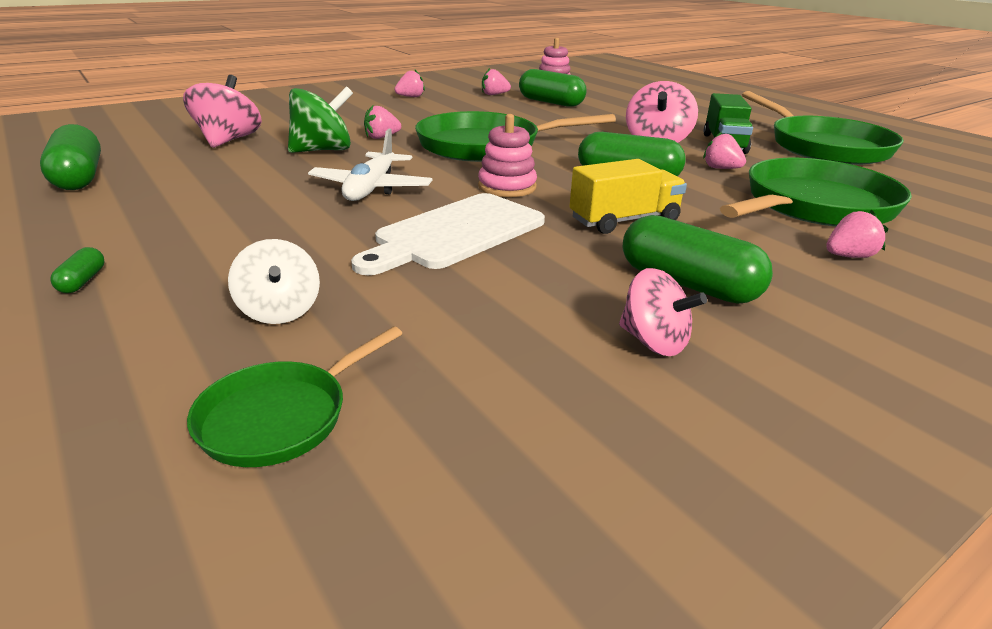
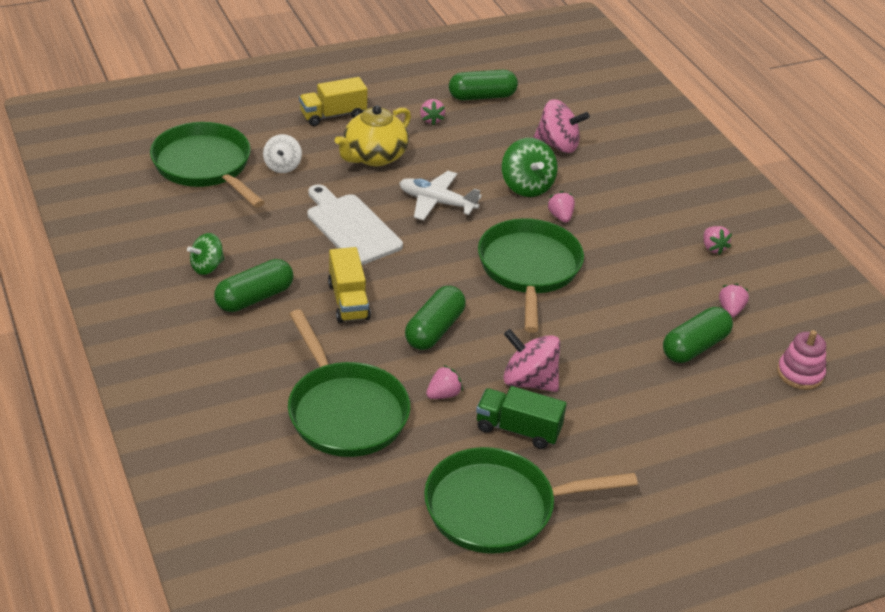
camera: 100 degrees right, 10 degrees up
(82, 281) = (333, 115): green capsule -> yellow truck
(248, 234) = (374, 156): none -> yellow teapot
(280, 311) = (282, 166): white spinning top -> white spinning top turned 75 degrees counterclockwise
(281, 417) = (205, 166): green pan -> green pan, size x1.90
(507, 187) = (425, 262): pink stacking toy -> none
(653, 342) = (207, 267): pink spinning top -> green spinning top
(848, 256) = (260, 382): pink strawberry -> pink strawberry (431, 120)

